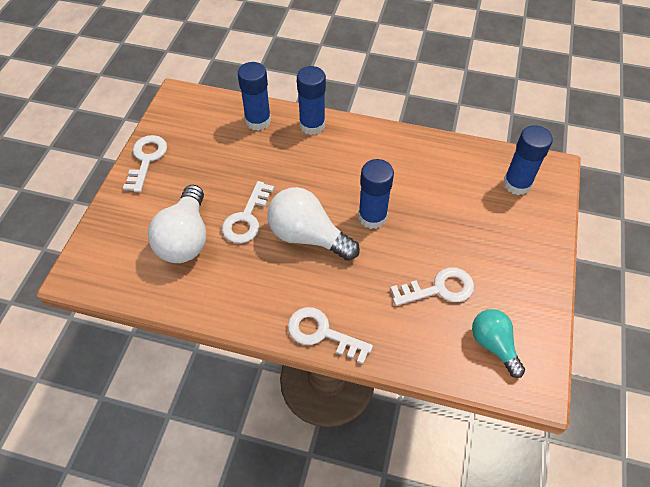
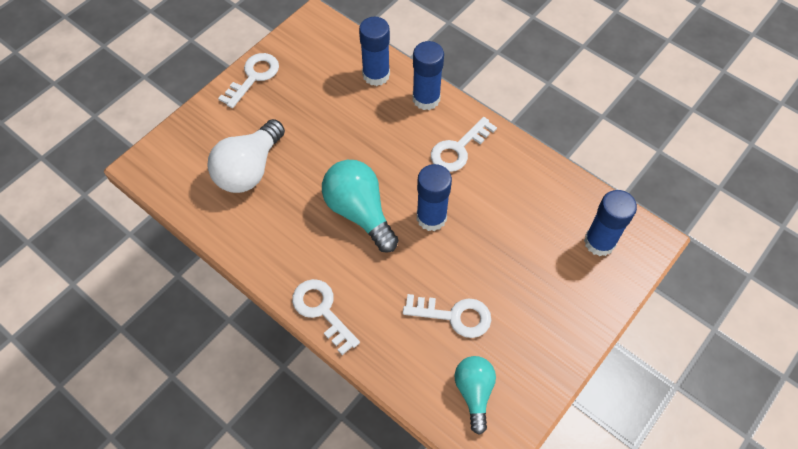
camera: 25 degrees right, 5 degrees up
(246, 218) = (313, 171): white key -> white key (458, 149)
(307, 236) = (359, 212): white light bulb -> turquoise light bulb

